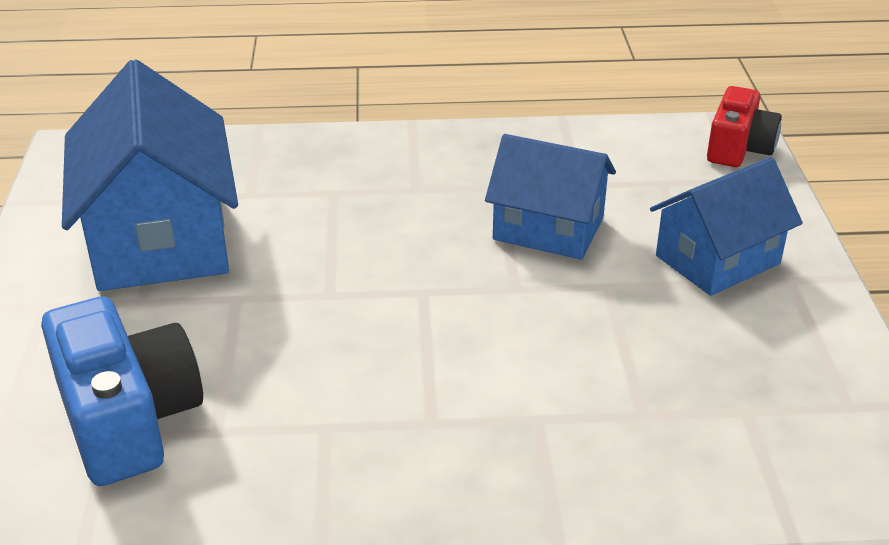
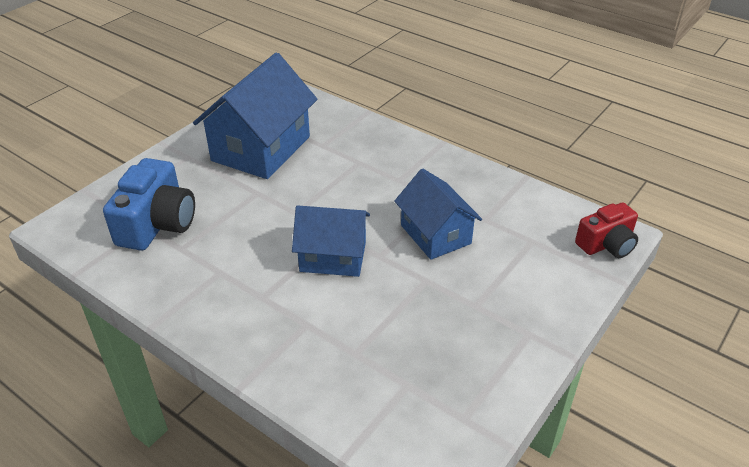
camera: 40 degrees right, 5 degrees up
(717, 259) = (502, 300): blue house -> blue house (333, 257)

